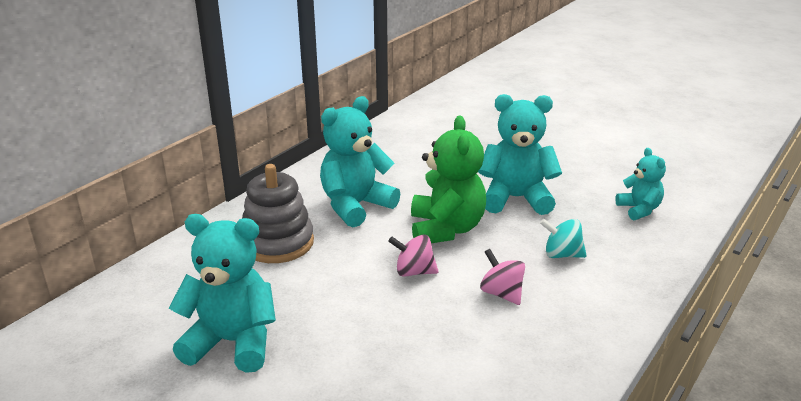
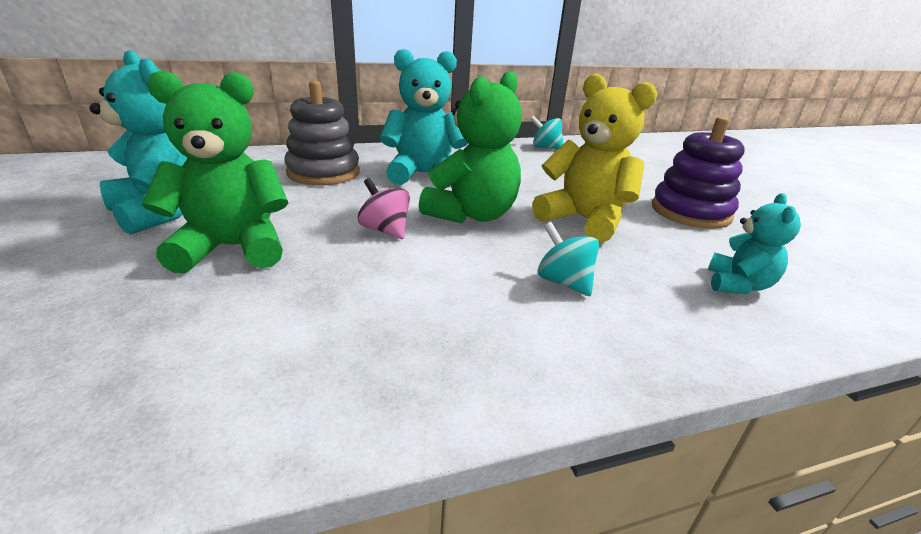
camera: 35 degrees right, 0 degrees up
(345, 339) = (233, 248): none -> green teddy bear
(398, 130) = (545, 148): none -> turquoise spinning top
(501, 293) = (435, 283): pink spinning top -> none
(516, 198) = (584, 220): turquoise teddy bear -> yellow teddy bear
(563, 159) = (690, 212): none -> purple stacking toy

